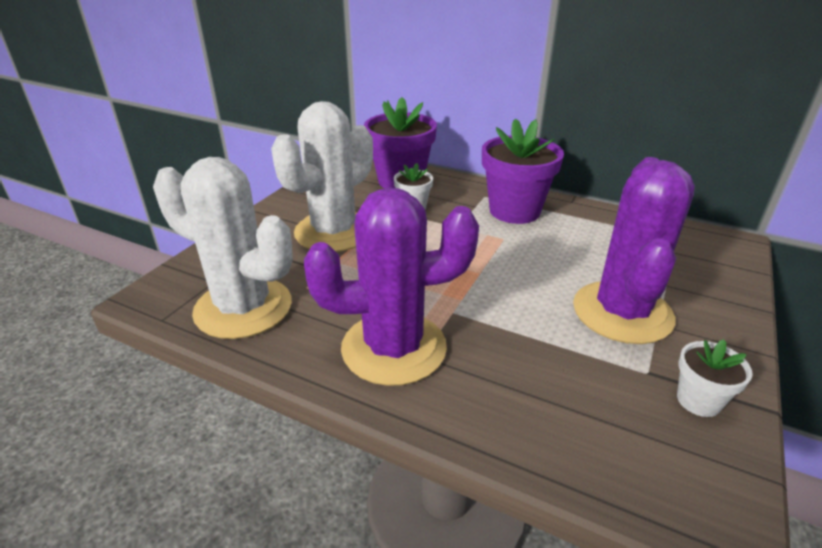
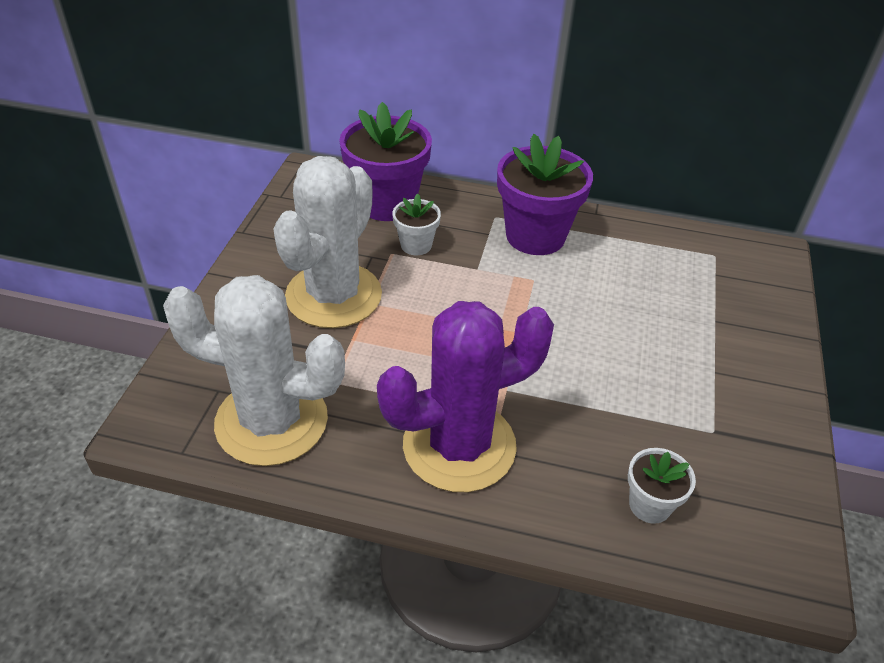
camera: 15 degrees left, 10 degrees up
(622, 312) = (678, 363): purple cactus -> none
(698, 400) = (763, 455): white flower pot -> white flower pot (650, 505)

